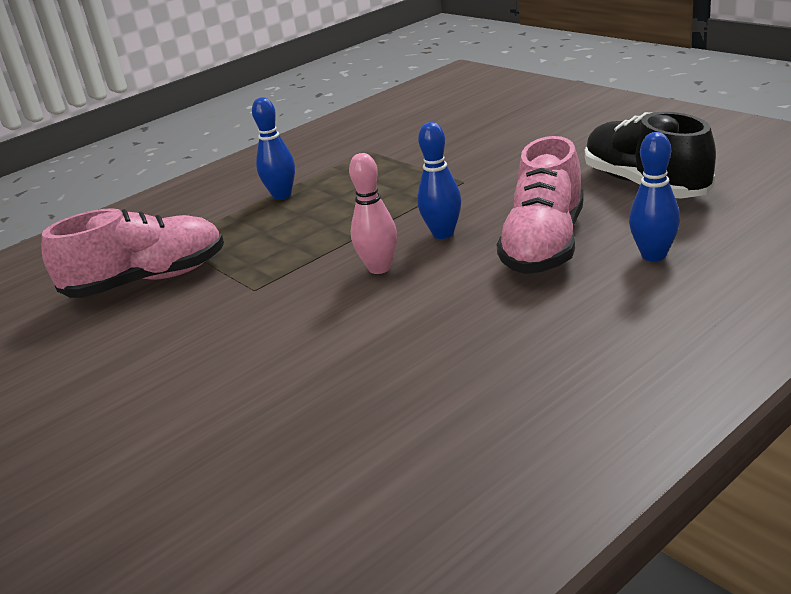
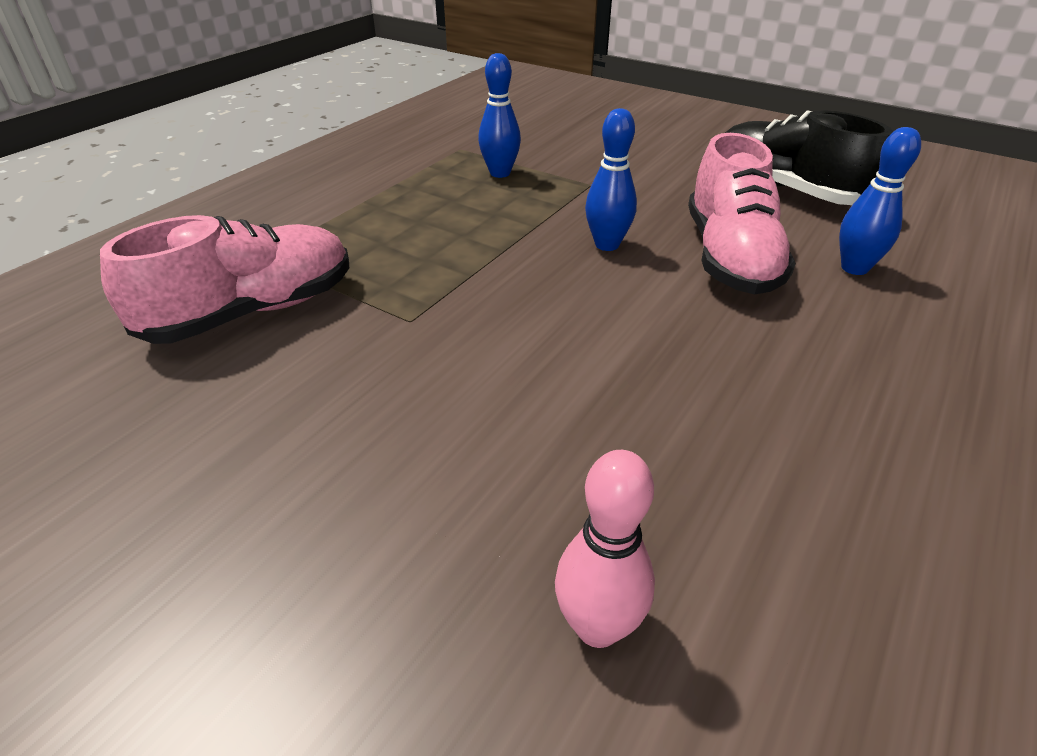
camera: 20 degrees left, 10 degrees up
(282, 195) = (383, 199): blue bowling pin -> blue bowling pin (500, 173)
(379, 268) = (557, 288): pink bowling pin -> pink bowling pin (597, 626)

